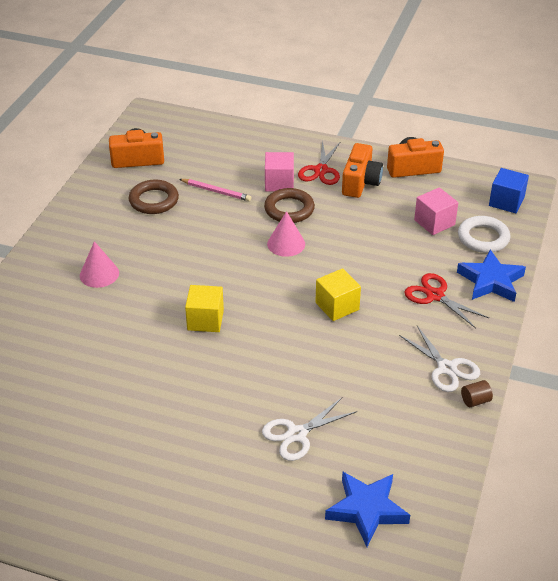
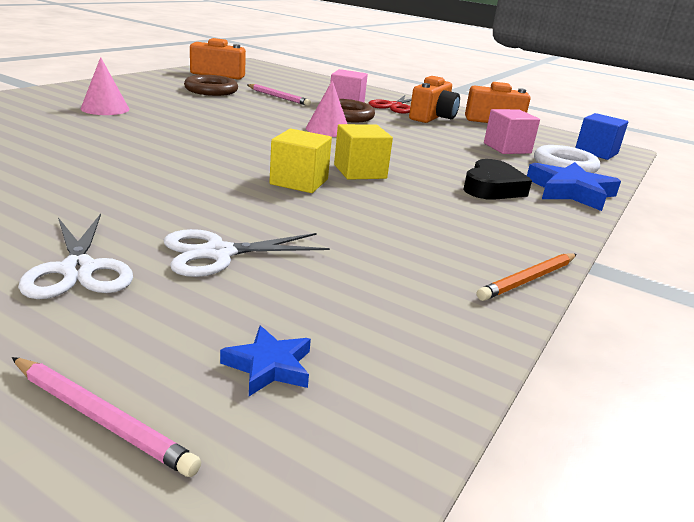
camera: 10 degrees right, 15 degrees down
(205, 320) = (188, 150): yellow cube -> yellow cube (299, 182)
(315, 558) = (102, 418): none -> pink pencil
(366, 510) = (269, 366): blue star -> blue star, size x0.53
(435, 295) = (492, 188): red scissors -> black heart
(446, 368) = (490, 242): white scissors -> white scissors (78, 270)
(475, 401) = (528, 279): brown cylinder -> orange pencil

